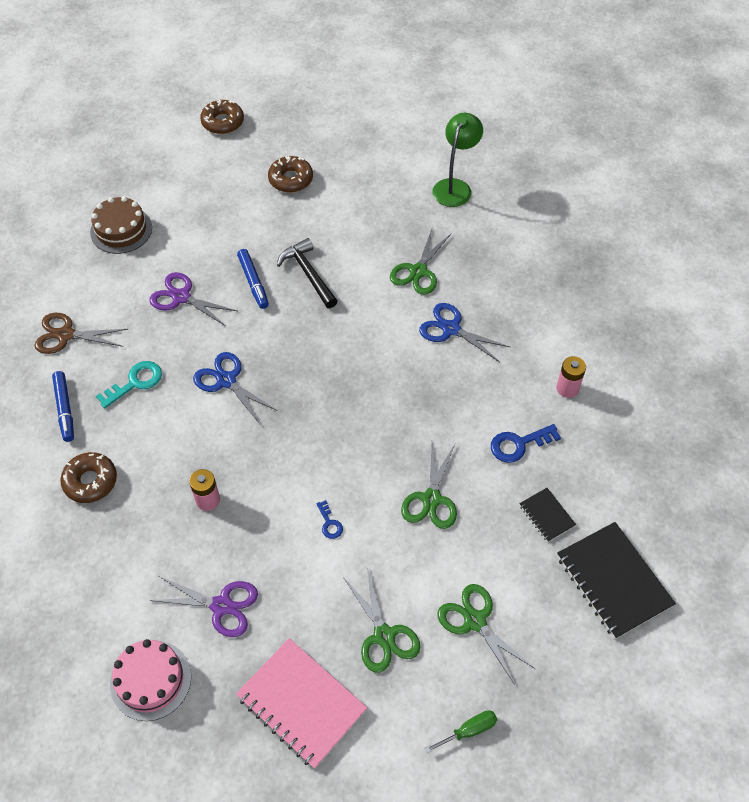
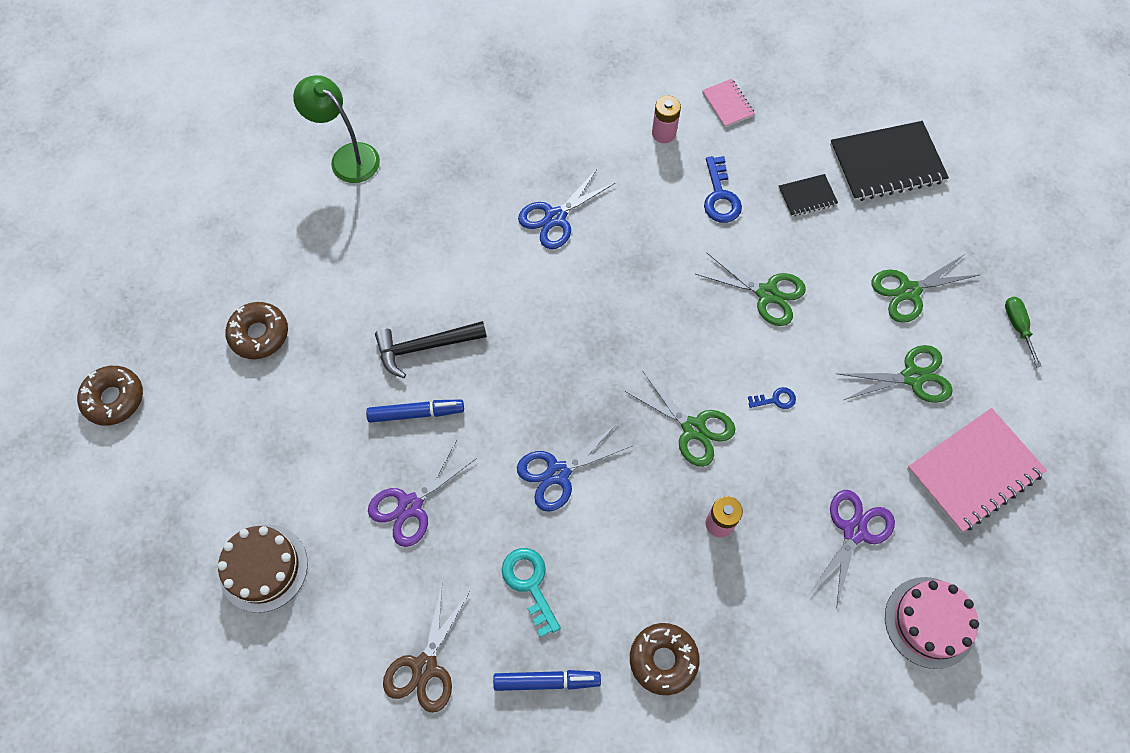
camera: 75 degrees left, 10 degrees up
(418, 271) = (462, 228): green scissors -> green scissors (693, 428)
(621, 432) = (727, 104): none -> pink notebook

